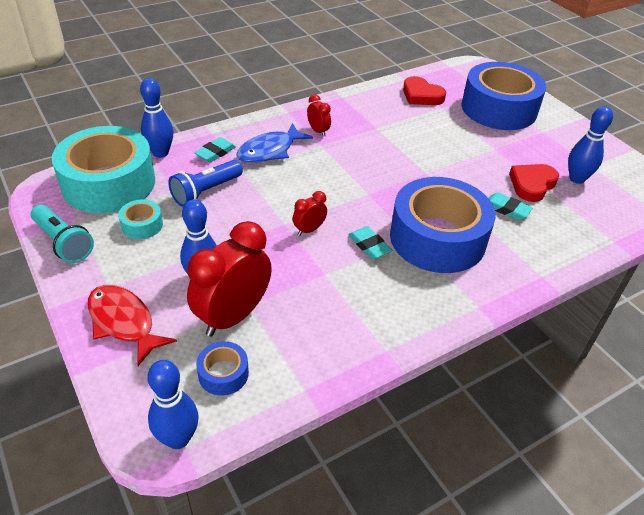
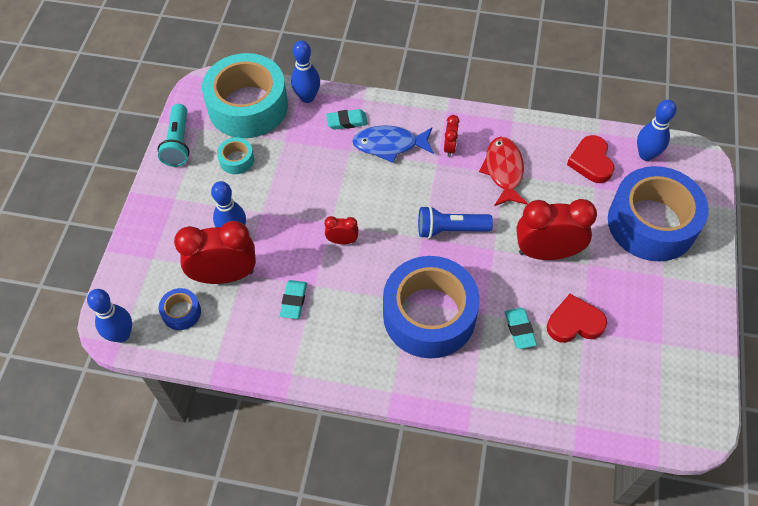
camera: 45 degrees right, 15 degrees up
(123, 322) = (160, 233): red fish -> red fish (503, 171)
(206, 191) = (305, 156): blue flashlight -> blue flashlight (450, 229)
(369, 245) = (370, 285): turquoise eraser -> turquoise eraser (294, 301)
(462, 156) = (547, 252): none -> red clock
(577, 179) = (626, 346): blue bowling pin -> blue bowling pin (646, 155)

